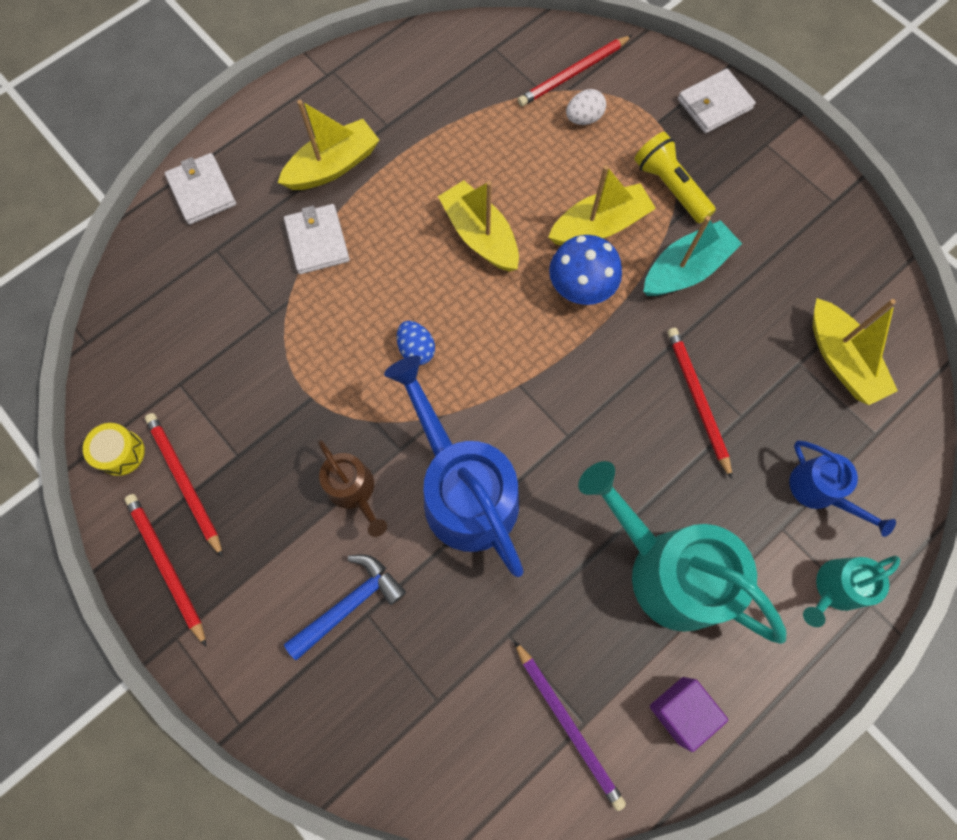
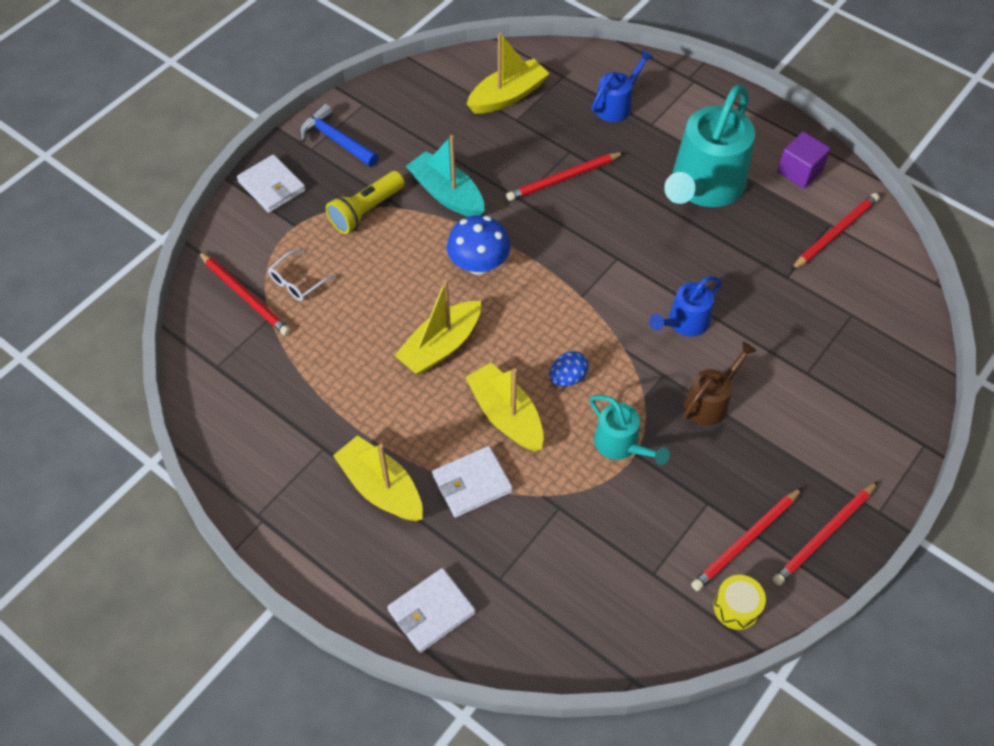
camera: 100 degrees left, 15 degrees down
(350, 603) = (803, 386): blue hammer -> blue hammer (336, 140)
(463, 490) = (684, 323): blue watering can -> blue watering can, size x0.52
(568, 724) = (835, 233): purple pencil -> red pencil
(583, 118) = (298, 281): white egg -> white glasses
(599, 226) = (414, 257): yellow boat -> yellow boat (506, 415)
(834, 589) = (685, 95): turquoise watering can -> turquoise watering can (621, 445)

